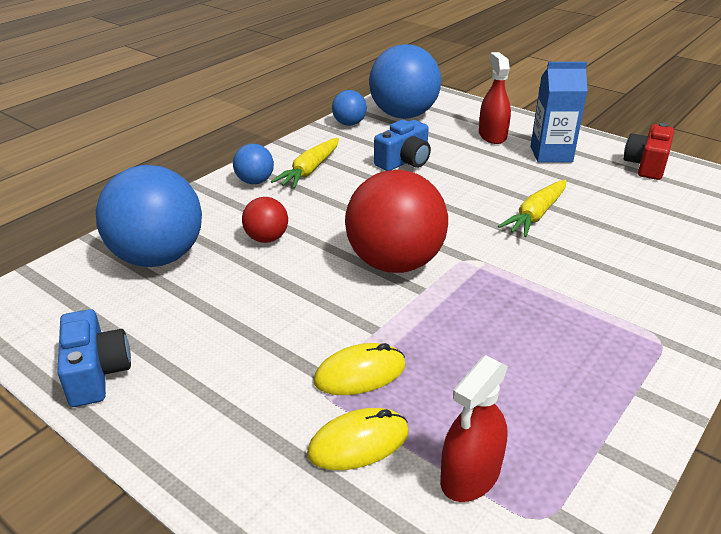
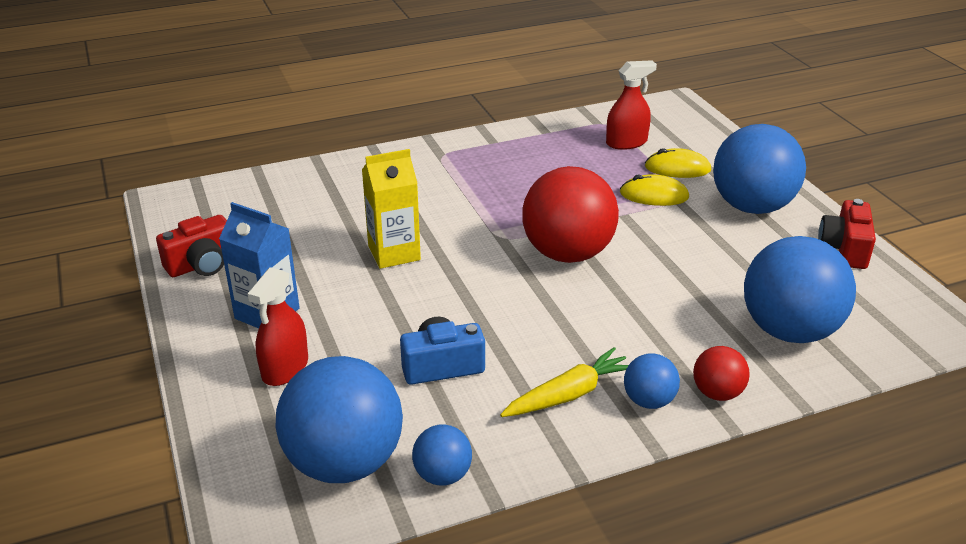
camera: 150 degrees left, 0 degrees up
(96, 373) = (844, 249): blue camera -> red camera
(226, 403) = (751, 207): none -> blue ball
(266, 238) = (671, 315): red ball -> red ball (717, 393)
(536, 215) = (394, 253): yellow carrot -> yellow carton

